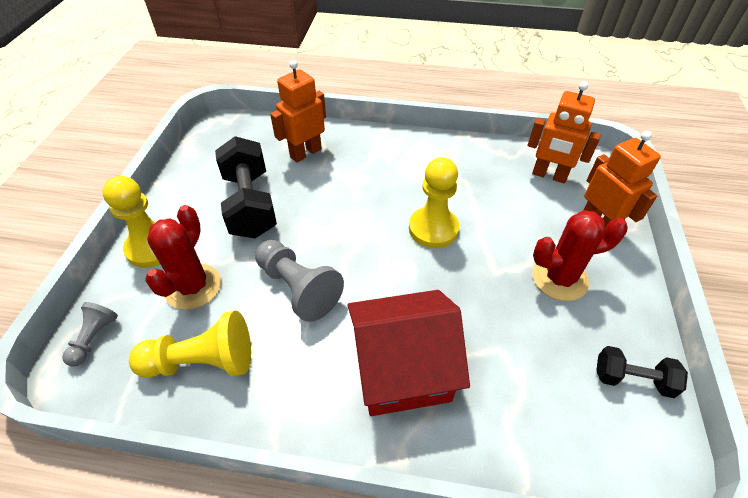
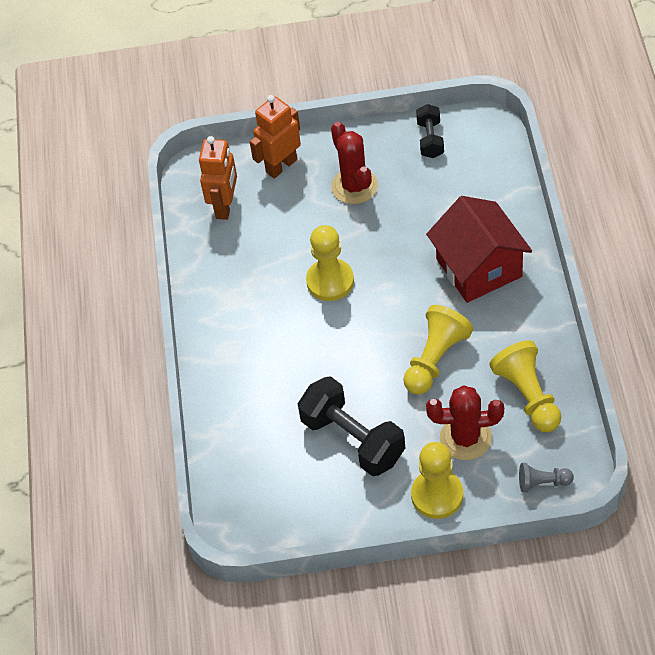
camera: 100 degrees left, 5 degrees up
(250, 204) = (353, 439): black dumbbell -> black dumbbell turned 75 degrees clockwise
(298, 288) = (435, 359): grey pawn -> yellow pawn
(305, 153) = (257, 422): orange robot -> none

